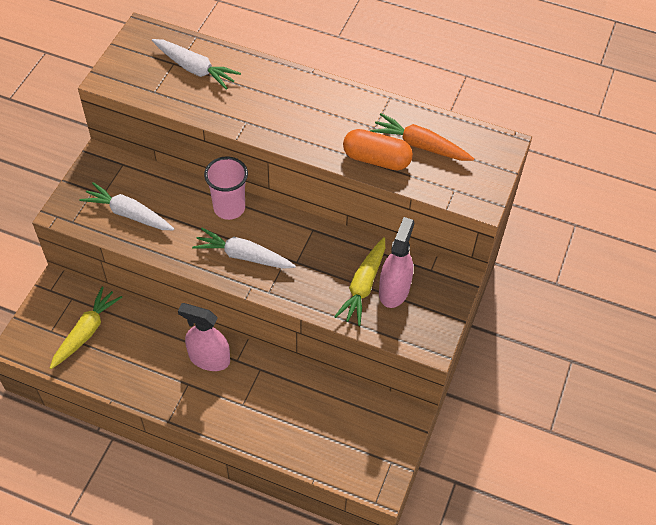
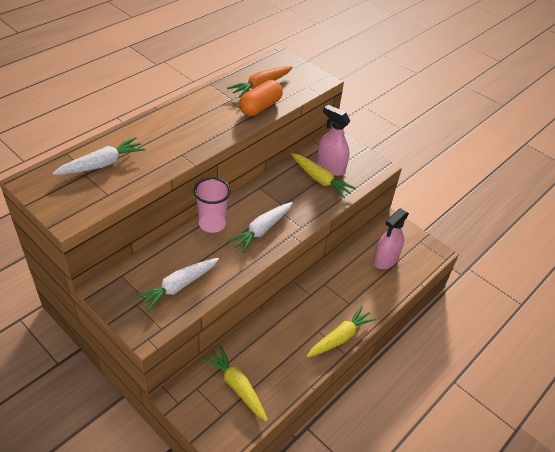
camera: 70 degrees left, 10 degrees down
(188, 409) = (340, 337): none -> yellow carrot
(209, 358) = (302, 310): pink spray bottle -> pink spray bottle (385, 260)

